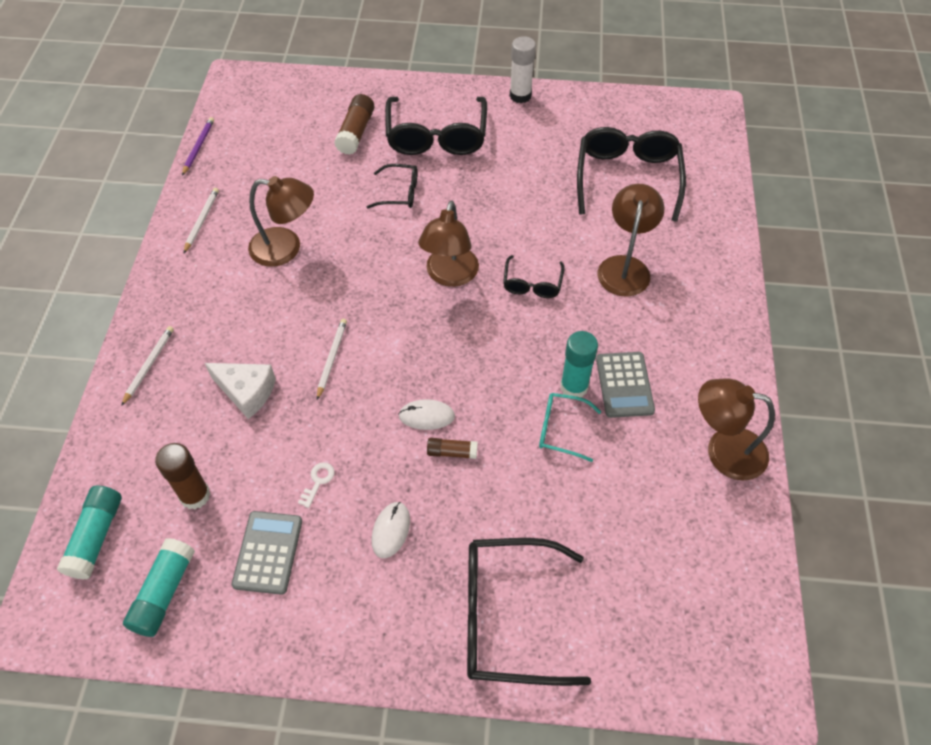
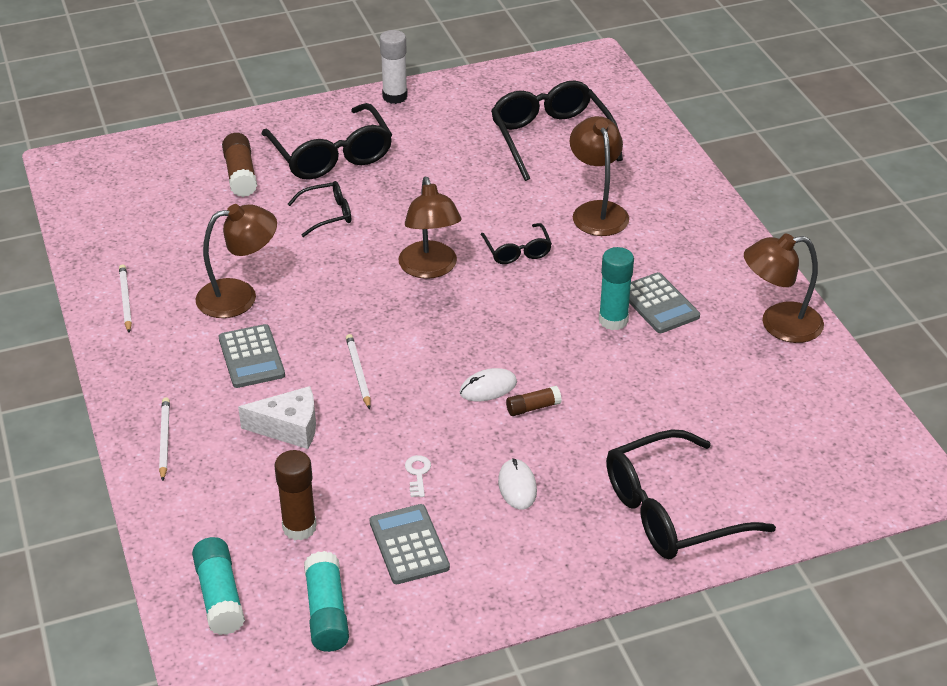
camera: 25 degrees left, 15 degrees down
(198, 147) = (69, 236): purple pencil -> none
(260, 310) = (251, 357): none -> grey calculator
(561, 430) = (624, 357): turquoise glasses -> none

